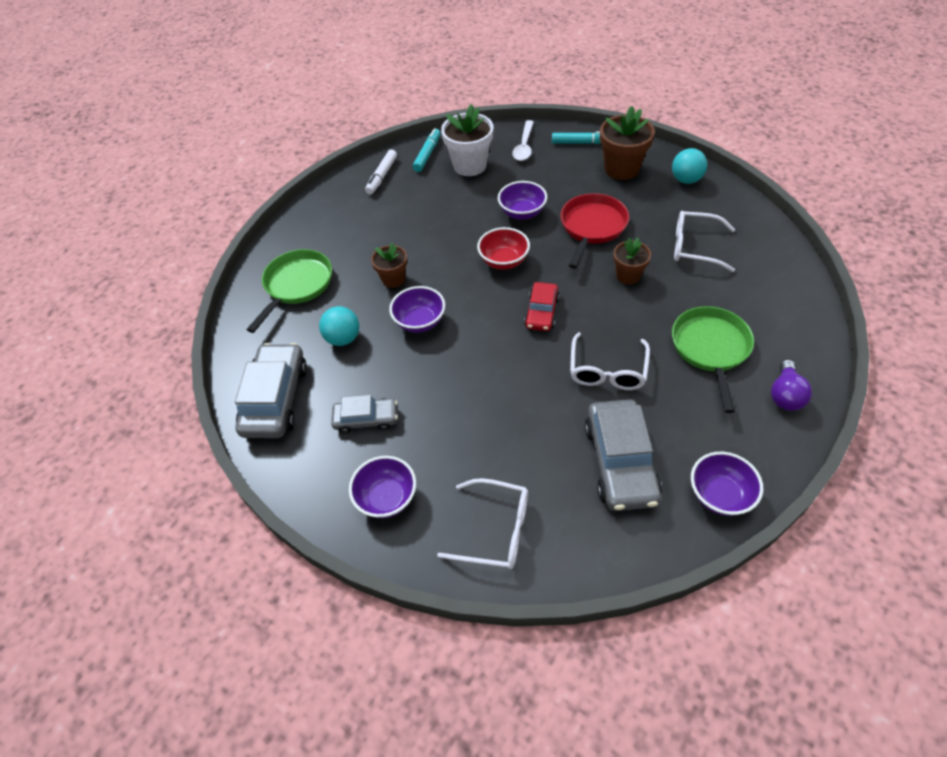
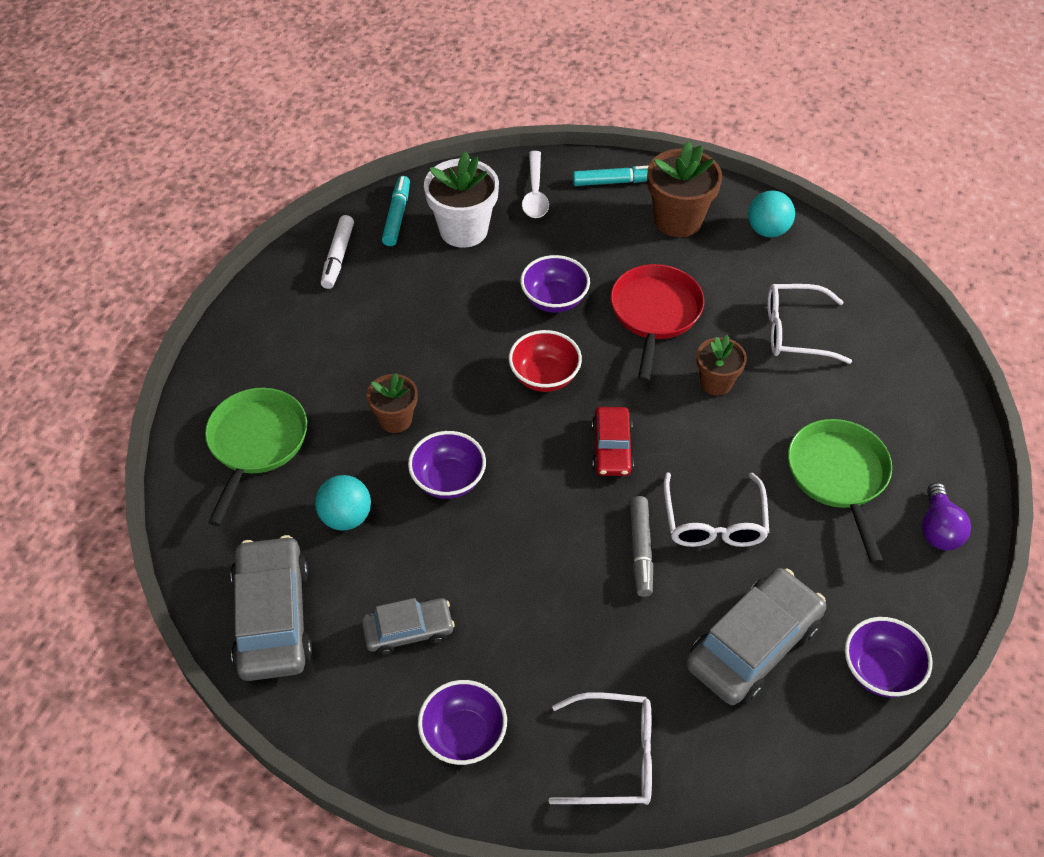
camera: 15 degrees left, 0 degrees up
(548, 384) = (641, 550): none -> grey marker
(620, 462) = (753, 645): grey car -> grey car turned 120 degrees counterclockwise

